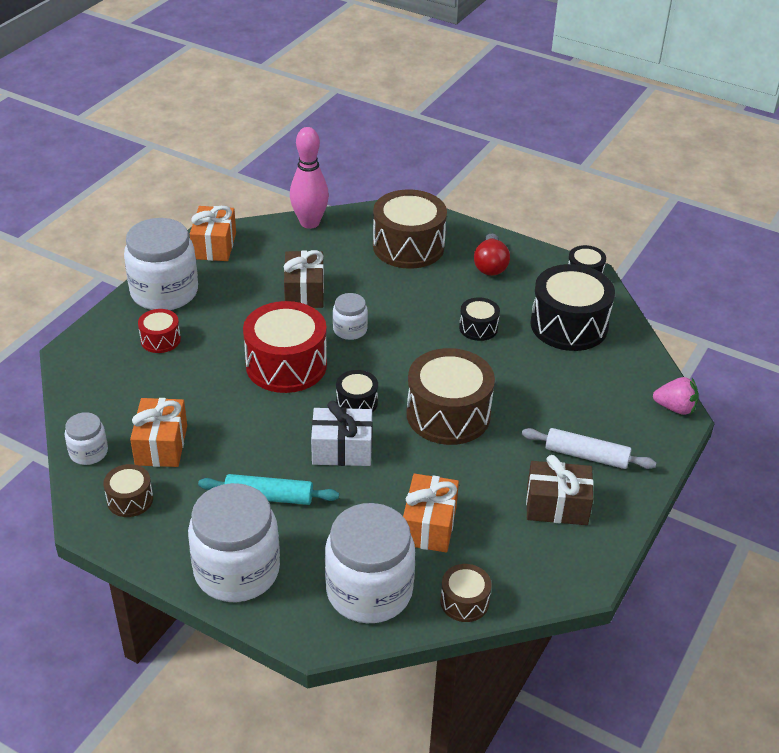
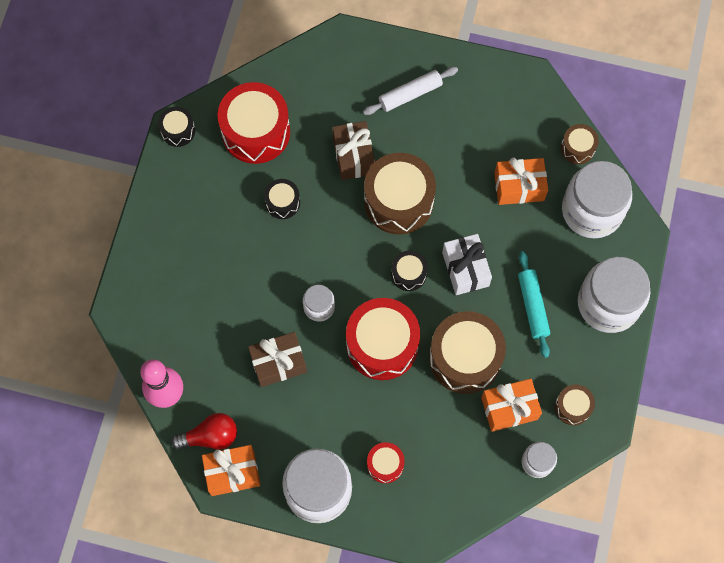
camera: 105 degrees left, 30 degrees up
(408, 246) = (180, 291): brown drum -> brown drum (465, 358)
(490, 265) = (188, 212): red light bulb -> red light bulb (210, 436)
(557, 506) = (468, 106): brown gift -> brown gift (353, 156)
(569, 325) = (256, 132): black drum -> red drum
(586, 456) = (410, 94): white rolling pin -> white rolling pin turned 60 degrees clockwise
(675, 408) = (335, 40): pink strawberry -> none

